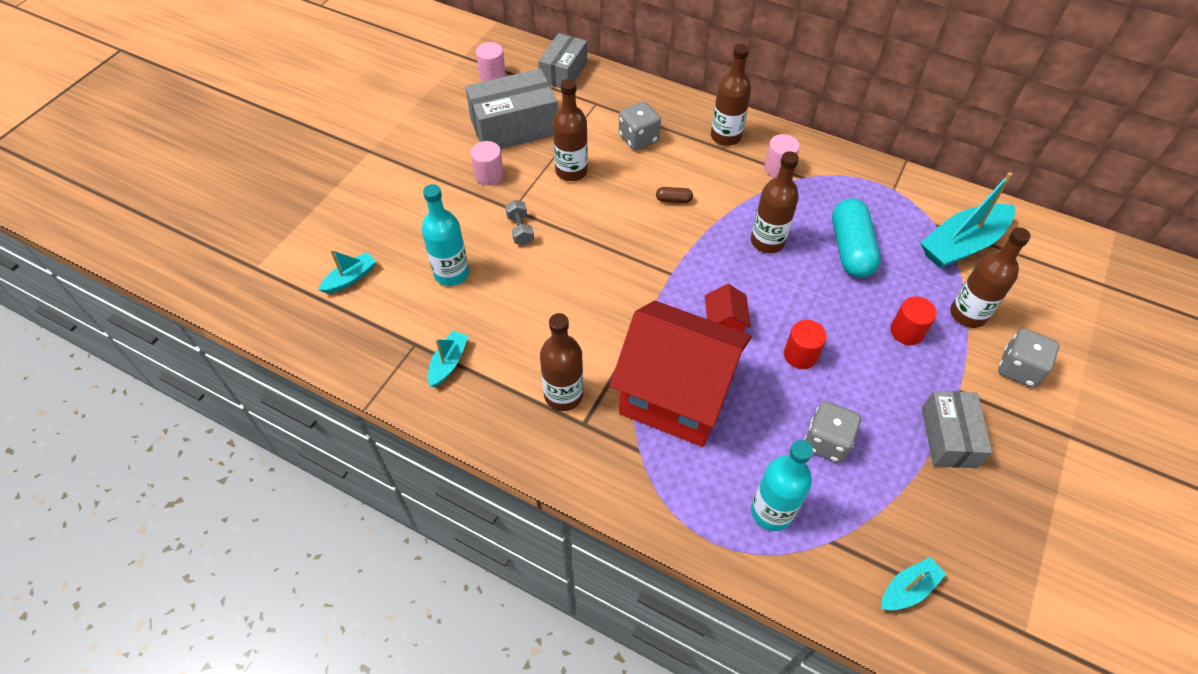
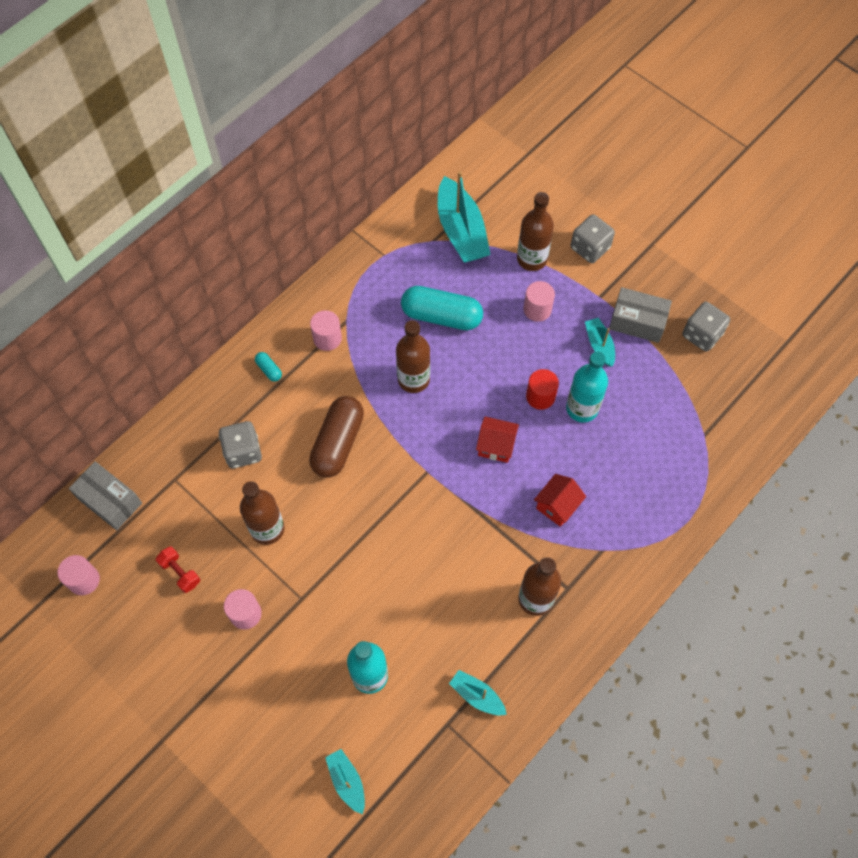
camera: 75 degrees left, 10 degrees up
(514, 127) = (180, 572): grey box -> red dumbbell
(520, 230) = (332, 597): grey dumbbell -> none
(673, 200) = (338, 443): brown capsule -> brown capsule, size x2.36
(676, 396) = (557, 506): red house -> red house, size x0.41
(725, 136) = (269, 370): brown bottle -> turquoise capsule
(771, 511) = (674, 467): turquoise bottle -> turquoise bottle (582, 408)
(826, 441) = (623, 407): grey dice -> grey dice (702, 335)
(906, 331) = (537, 309): red cylinder -> pink cylinder
(908, 589) = (747, 399): turquoise boat -> turquoise boat (599, 345)

